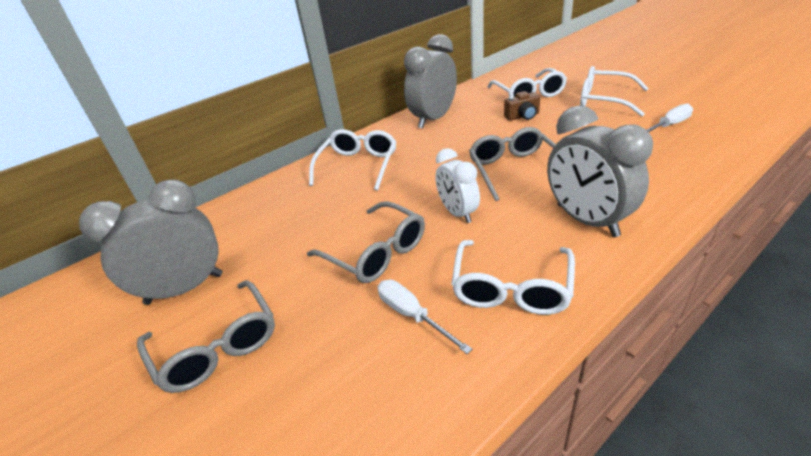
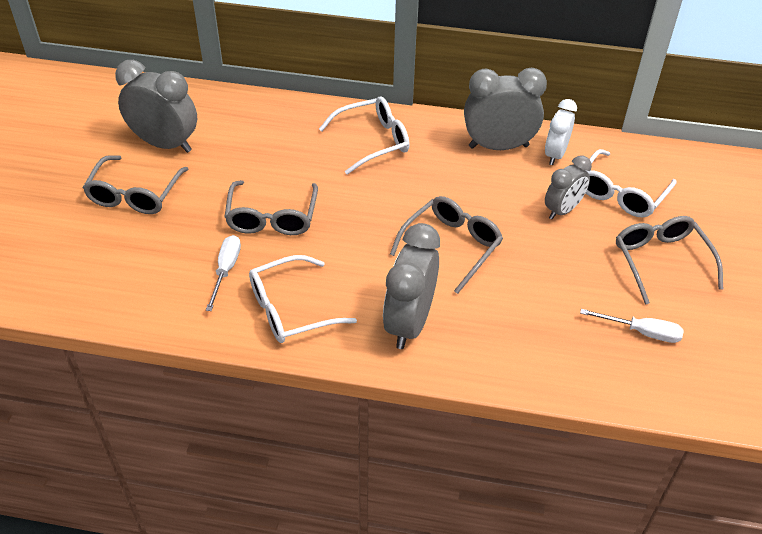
camera: 45 degrees right, 10 degrees up
(458, 213) = (356, 239): white clock -> white clock (555, 154)
(522, 116) = (562, 210): brown camera -> grey clock
(604, 100) = (661, 261): white glasses -> grey glasses

